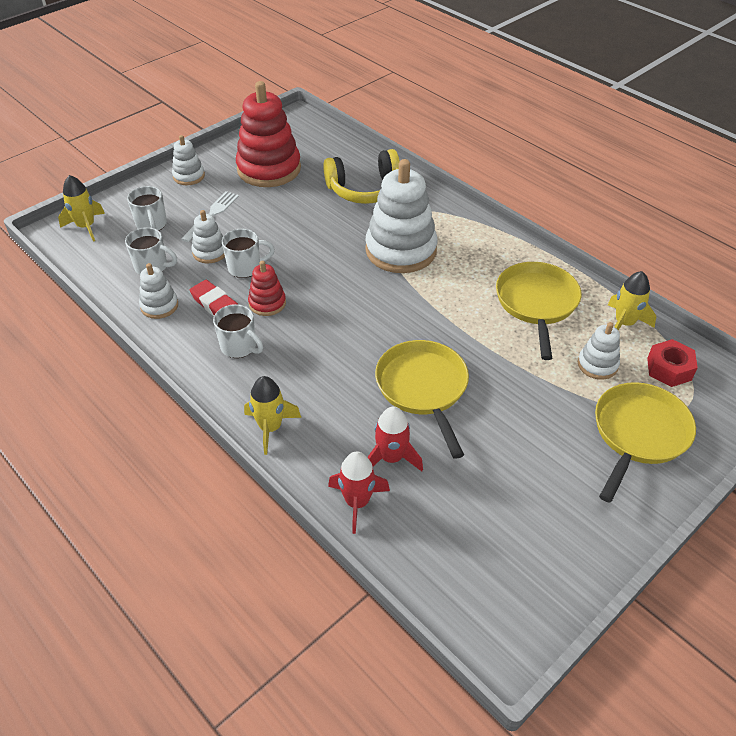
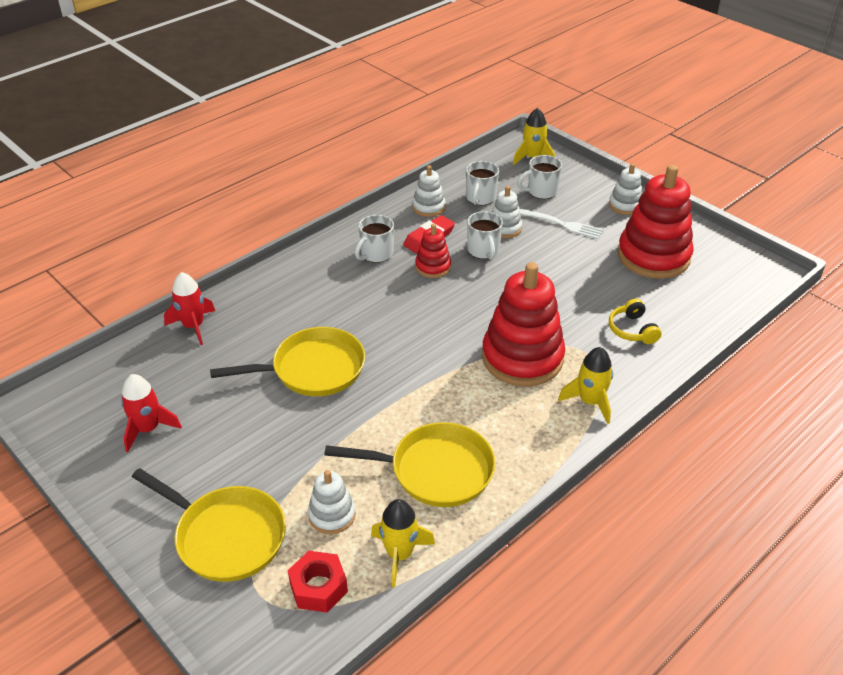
camera: 90 degrees right, 5 degrees down
(270, 428) = (280, 276): yellow rocket -> yellow rocket (590, 402)
(365, 189) = (632, 330): yellow headphones -> yellow headphones, size x0.56
(391, 458) = (234, 346): red rocket -> red rocket (148, 429)
(401, 250) = (522, 358): white stacking toy -> red stacking toy

